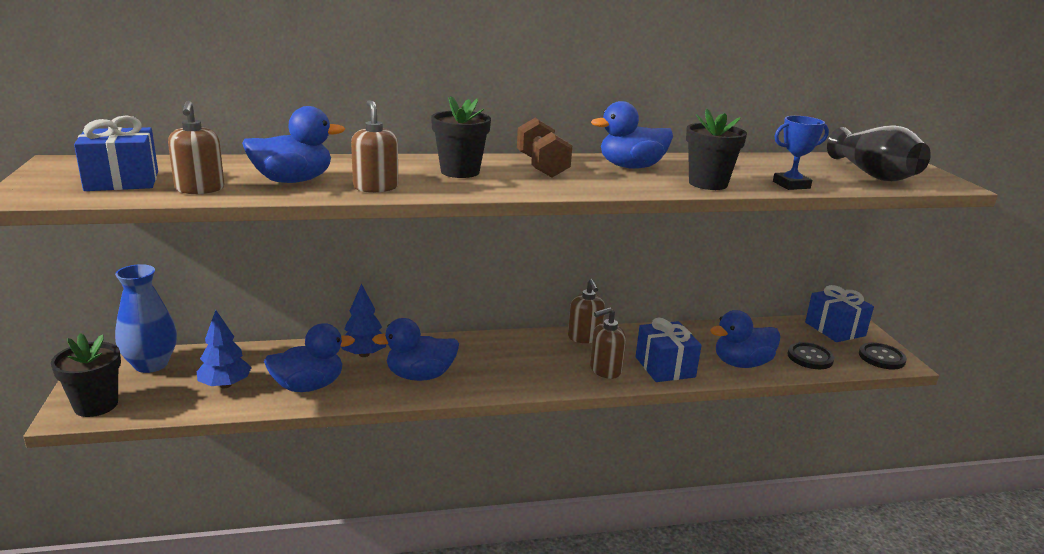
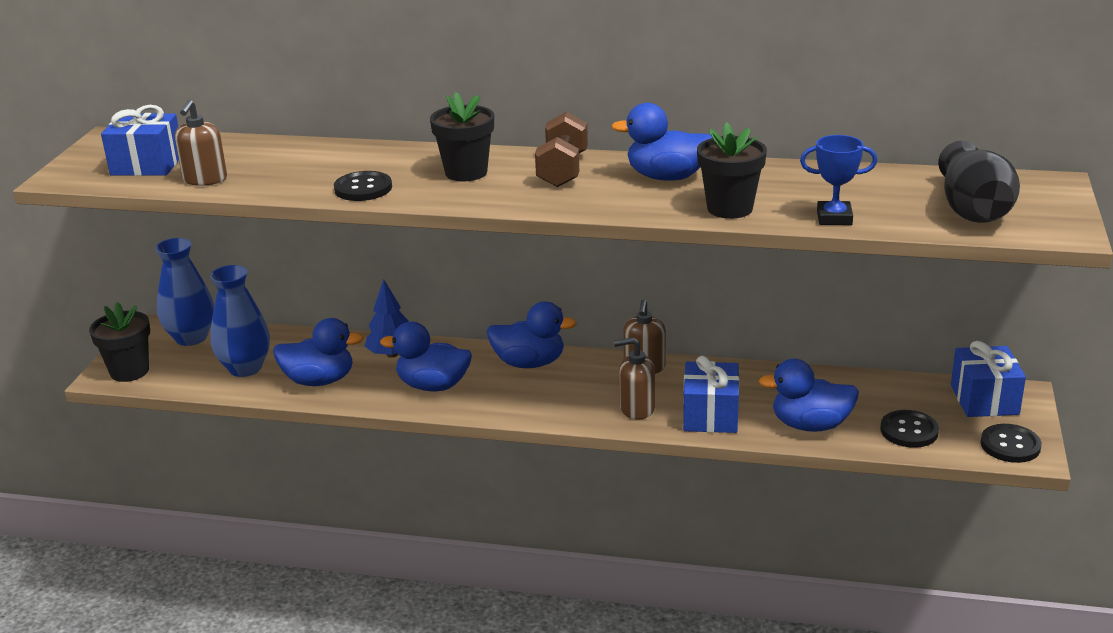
camera: 25 degrees right, 5 degrees up
(225, 385) = (245, 368): blue tree -> blue vase
(293, 181) = (293, 174): blue duck -> blue duck (529, 363)
(375, 187) = (363, 188): brown soap dispenser -> black button

